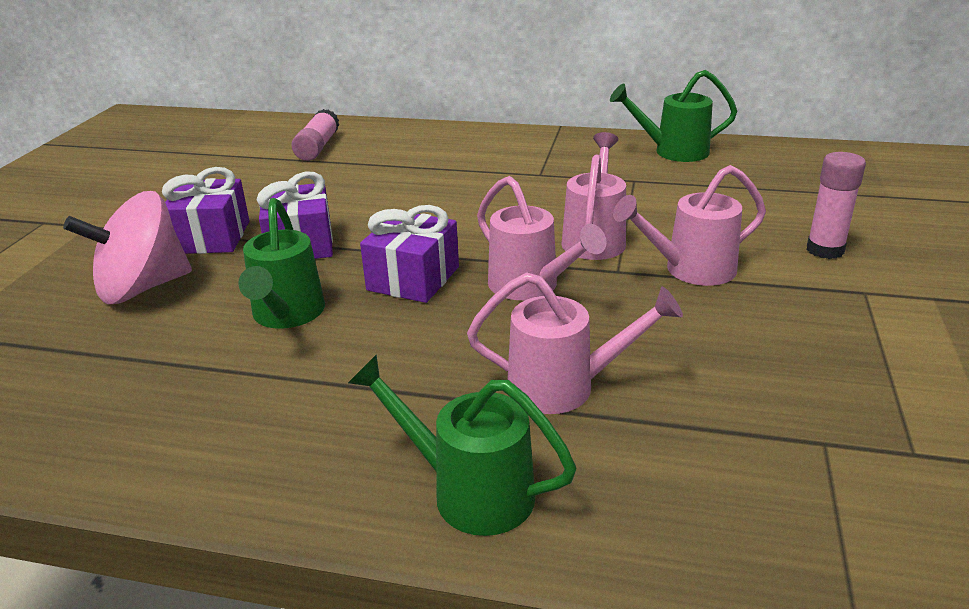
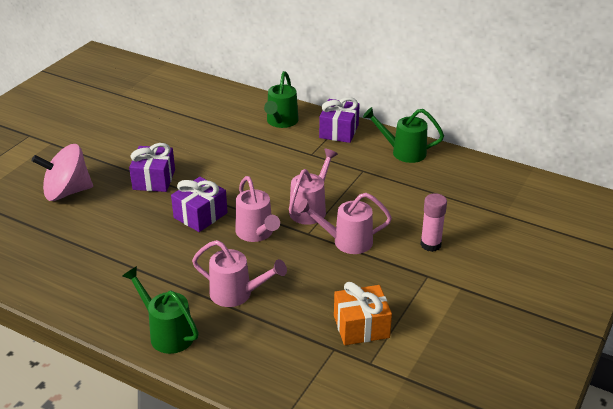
camera: 15 degrees right, 5 degrees up
(212, 237) = (111, 165): purple gift -> purple gift (339, 131)
(286, 315) = (129, 224): green watering can -> green watering can (281, 122)
(317, 147) = (194, 105): pink glue stick -> none
(836, 392) = (361, 326): none -> orange gift

